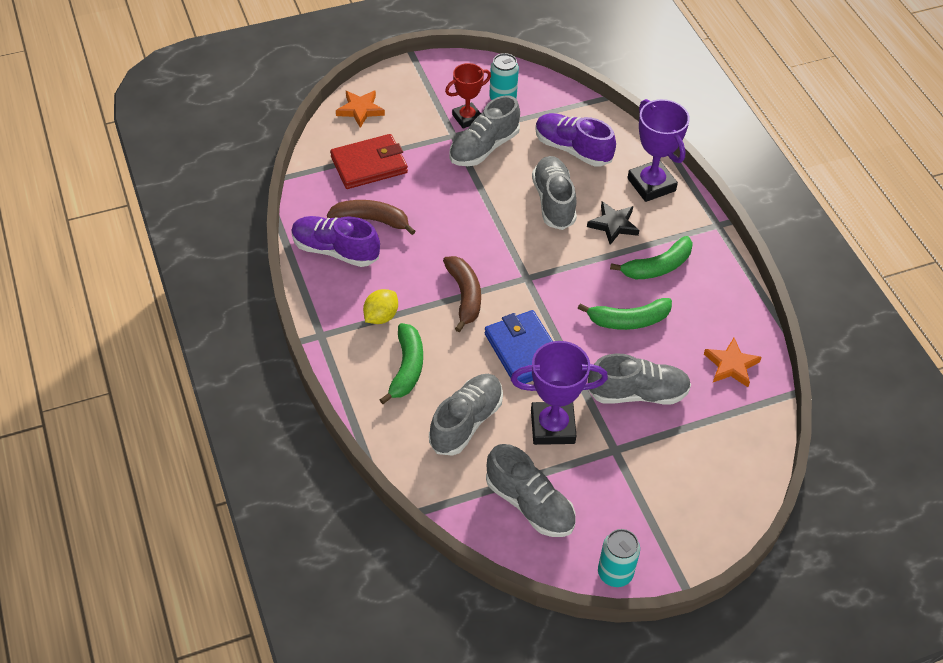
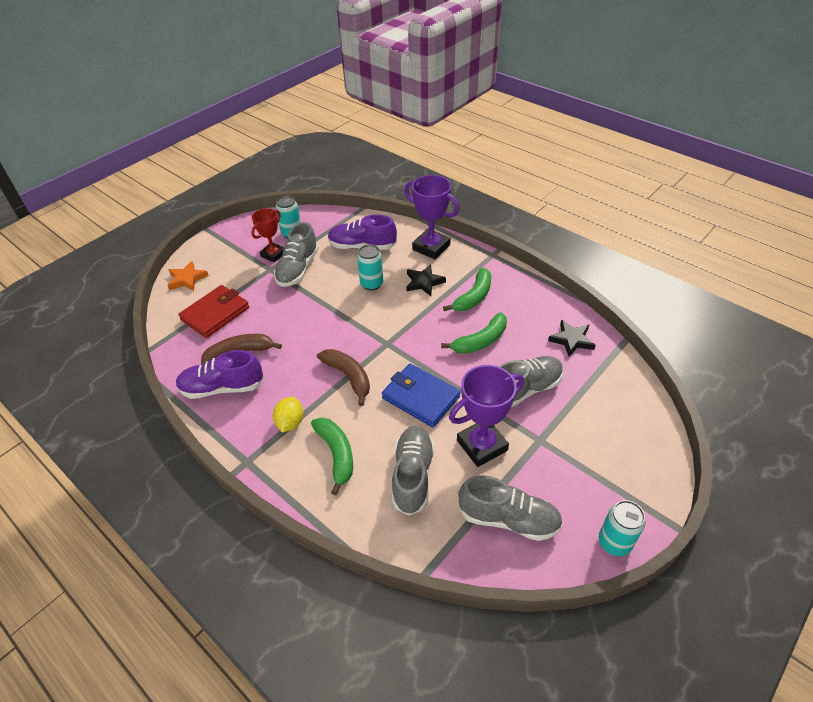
camera: 25 degrees left, 5 degrees down
(553, 201) = (371, 284): grey shoe -> turquoise can
(731, 365) = (571, 340): orange star -> black star

